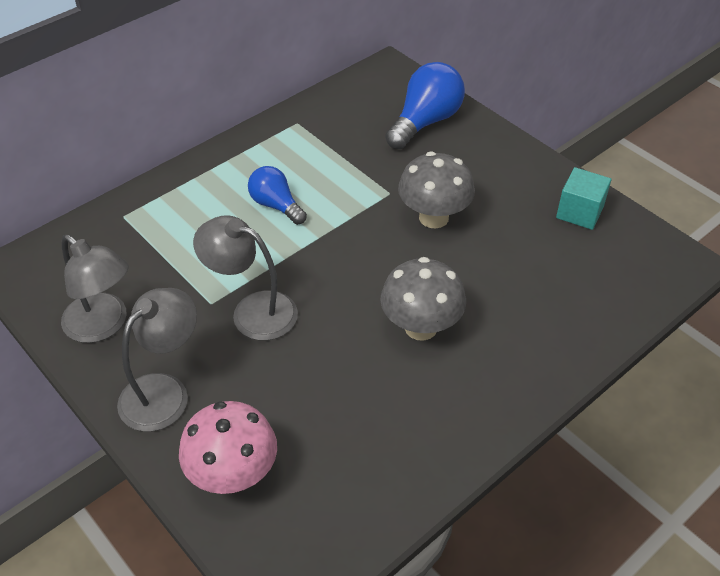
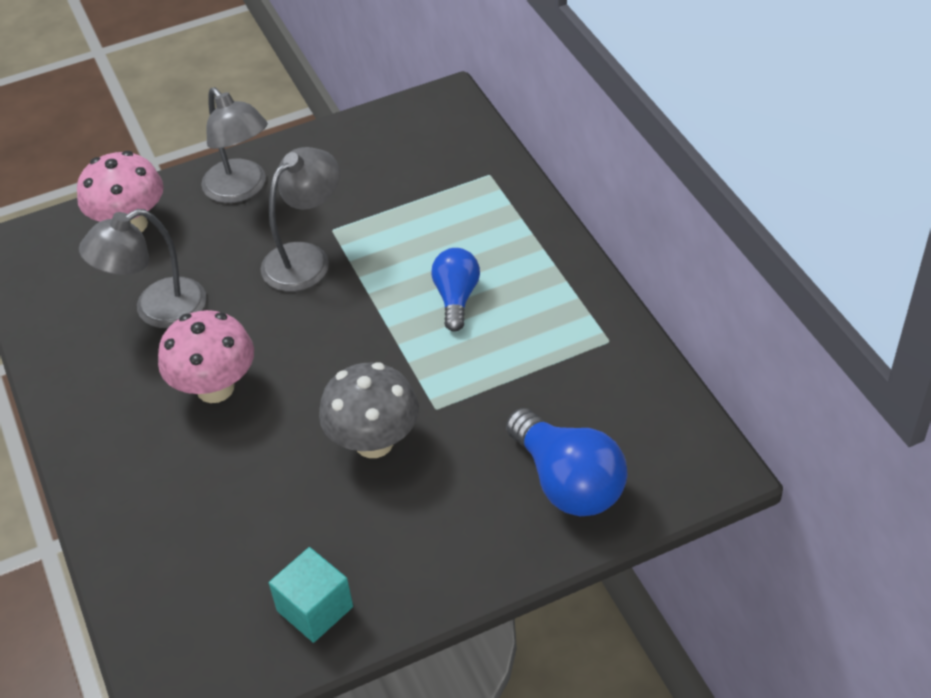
camera: 110 degrees right, 0 degrees up
(103, 325) = (340, 155): grey lamp -> grey lamp (157, 310)
(276, 205) = (456, 298): blue light bulb -> blue light bulb turned 60 degrees counterclockwise
(421, 327) = (215, 388): grey mushroom -> pink mushroom

